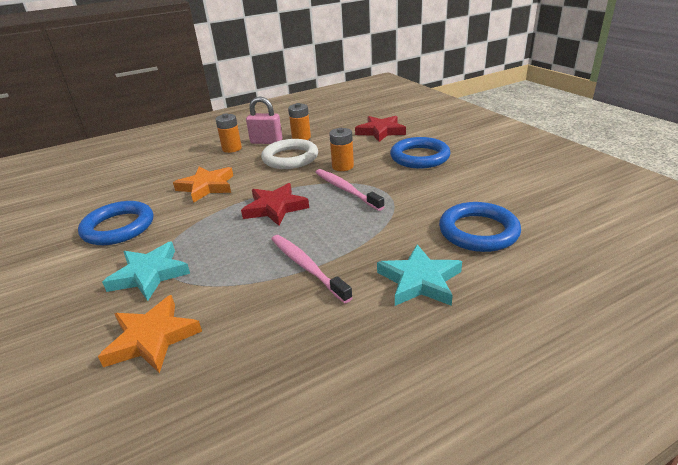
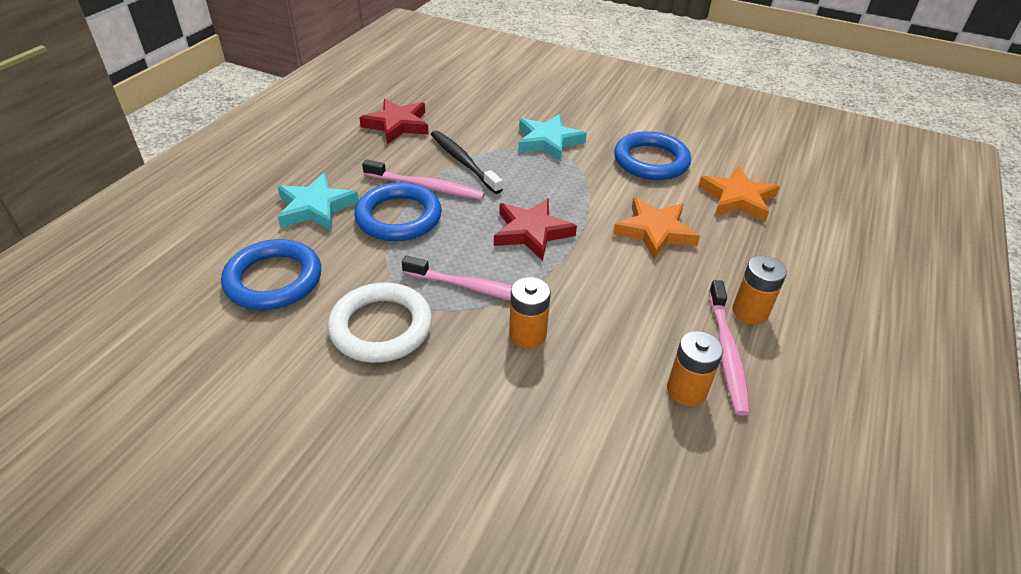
camera: 140 degrees right, 10 degrees up
(152, 338) = (480, 116): orange star -> orange star (737, 198)
(247, 281) = (463, 162): none -> black toothbrush
(266, 142) = (726, 352): pink padlock -> pink toothbrush
(290, 158) = (629, 324): white ring -> white ring (381, 327)
(381, 131) = (560, 482): red star -> red star (397, 125)
(419, 157) = (421, 411): blue ring -> blue ring (399, 217)

